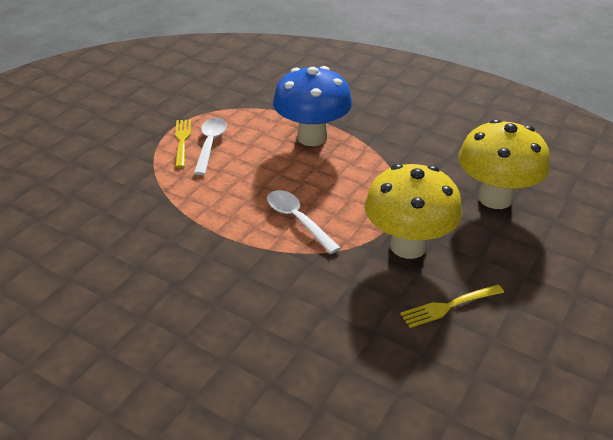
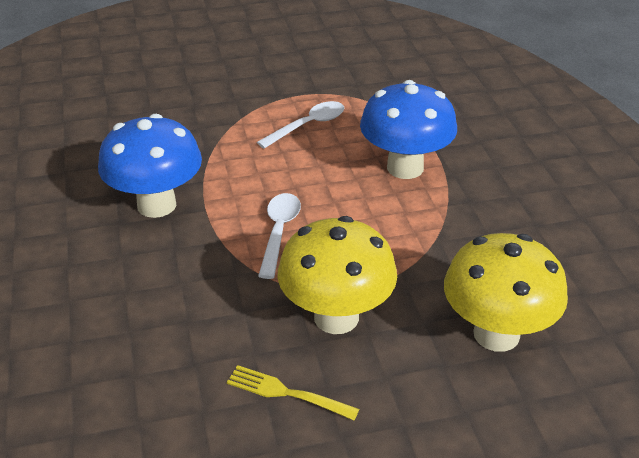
camera: 45 degrees right, 0 degrees up
(182, 141) = (290, 110): yellow fork -> none
(185, 256) = (156, 205): none -> blue mushroom

